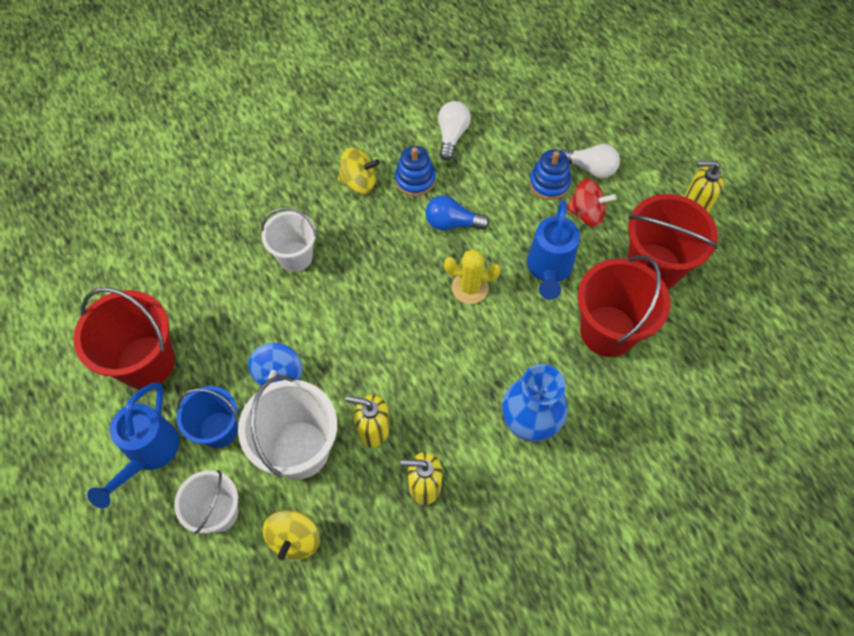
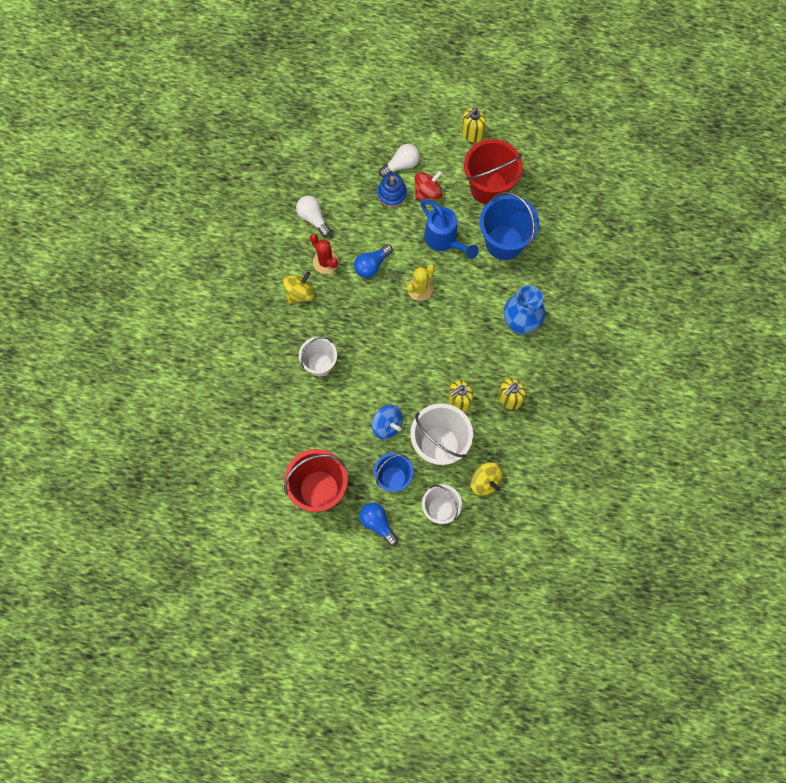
camera: 50 degrees left, 10 degrees up
(148, 454) = (377, 523): blue watering can -> blue light bulb
(415, 179) = (325, 262): blue stacking toy -> red cactus
(608, 331) = (504, 242): red bucket -> blue bucket

